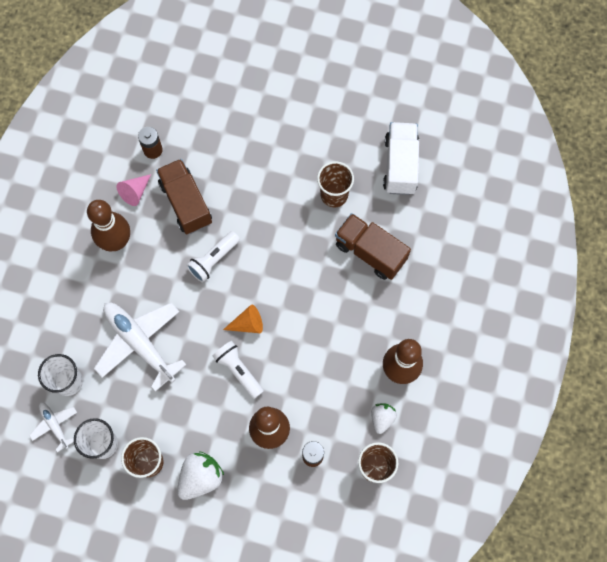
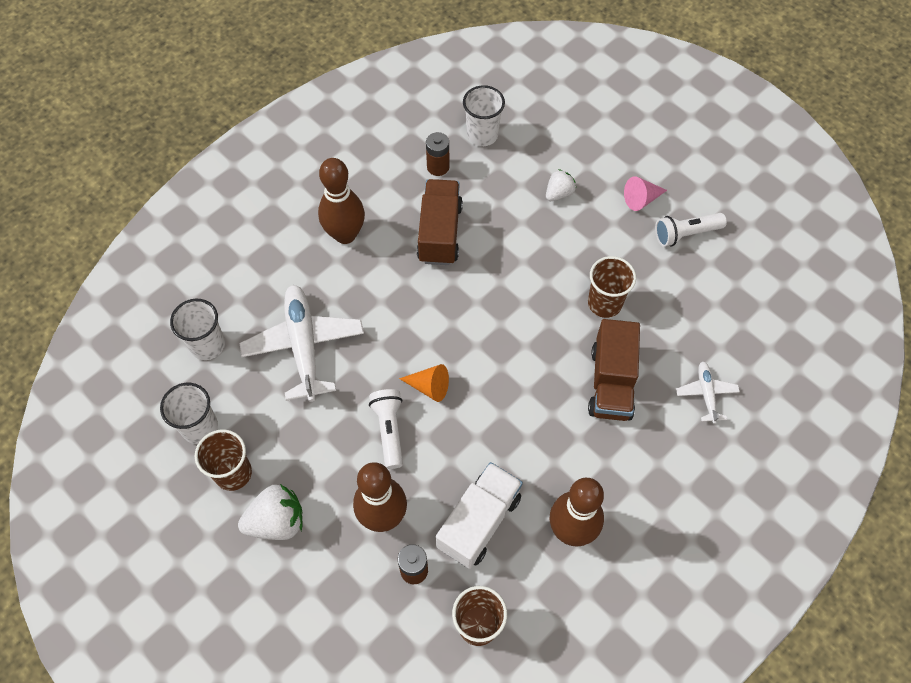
camera: 30 degrees right, 10 degrees down
(54, 425) = (165, 381): white plane -> white plane (706, 393)
(135, 192) = (394, 197): pink cone -> pink cone (641, 199)
(170, 105) = (482, 135): none -> white cup
(213, 260) = (433, 303): white flashlight -> white flashlight (685, 234)
(370, 252) = (611, 383): brown truck -> brown truck turned 150 degrees counterclockwise
(382, 418) = (519, 573): white strawberry -> white strawberry (559, 193)
(400, 165) = (698, 309): white truck -> white truck (479, 521)

